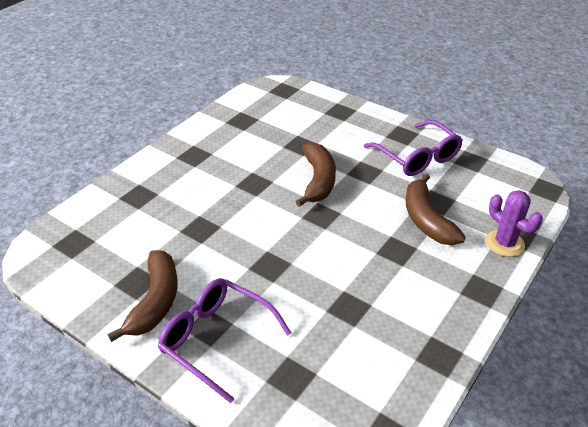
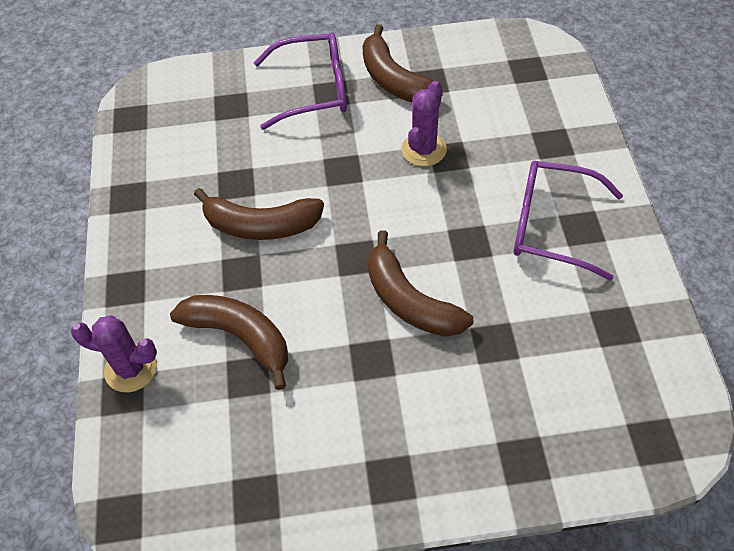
camera: 140 degrees right, 15 degrees up
(207, 242) = (424, 149): none -> purple cactus
(359, 268) = (261, 225): none -> brown banana
(417, 157) = (331, 442): purple glasses -> purple glasses (551, 226)

